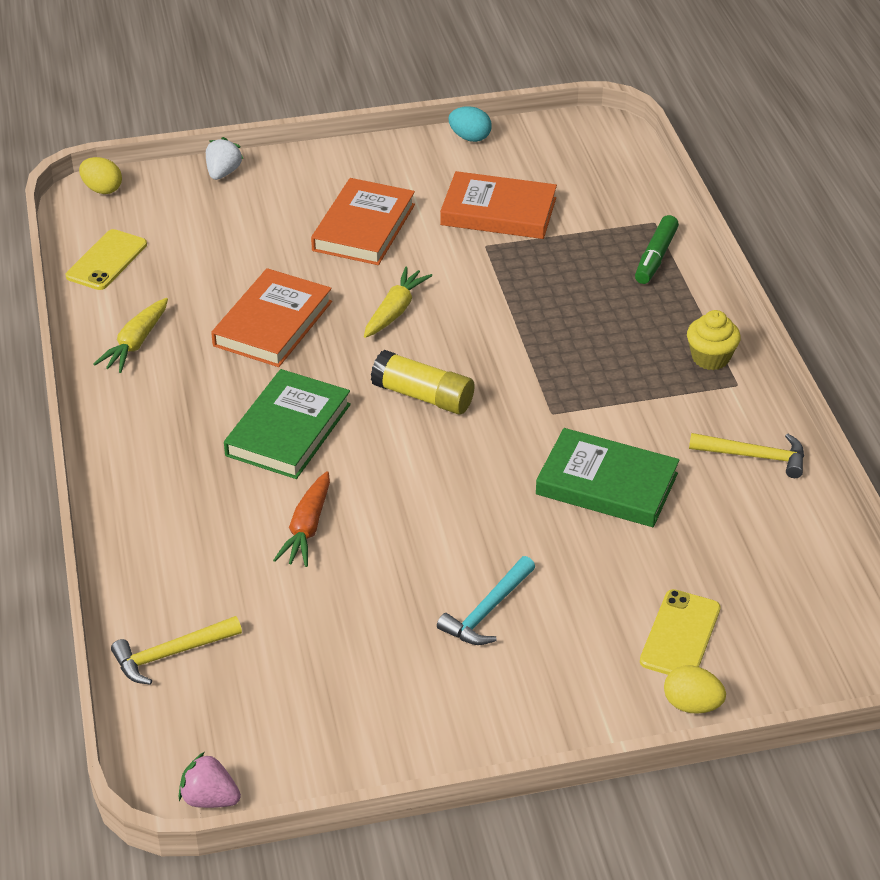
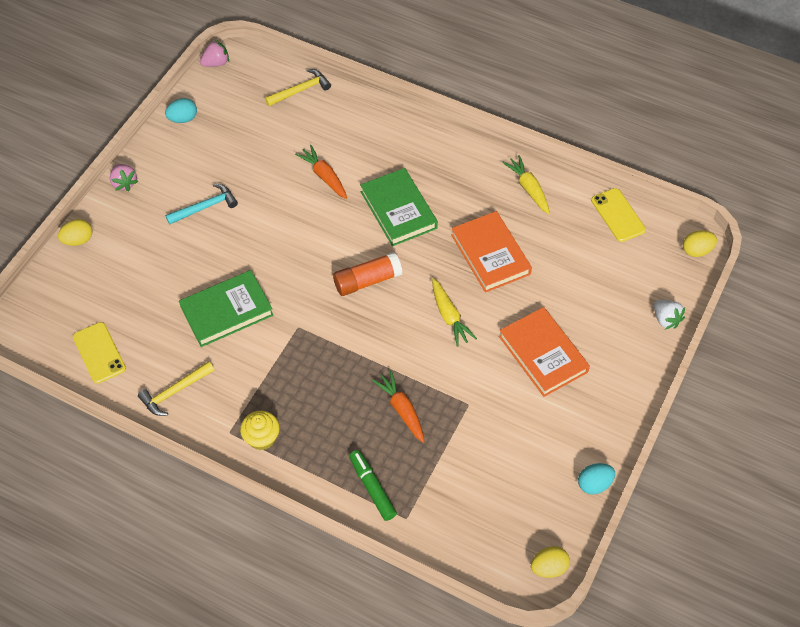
camera: 130 degrees right, 15 degrees up
(170, 654) = (301, 90): yellow hammer -> yellow hammer turned 45 degrees clockwise
(364, 753) = (183, 119): none -> turquoise egg
(423, 396) = (367, 280): yellow glue stick -> orange glue stick
(487, 611) = (205, 207): turquoise hammer -> turquoise hammer turned 75 degrees clockwise
(498, 212) = (496, 437): orange book -> none
(549, 284) = (402, 409): none -> orange carrot
(549, 730) = (124, 183): none -> pink strawberry
(584, 127) = (548, 567): none -> yellow egg
(680, 635) = (114, 266): yellow phone -> yellow phone (99, 353)

